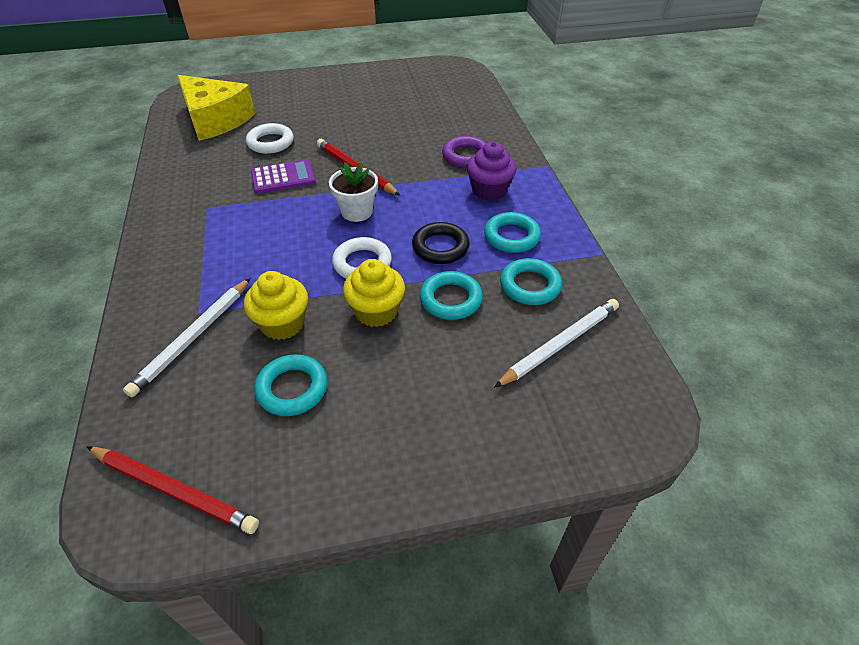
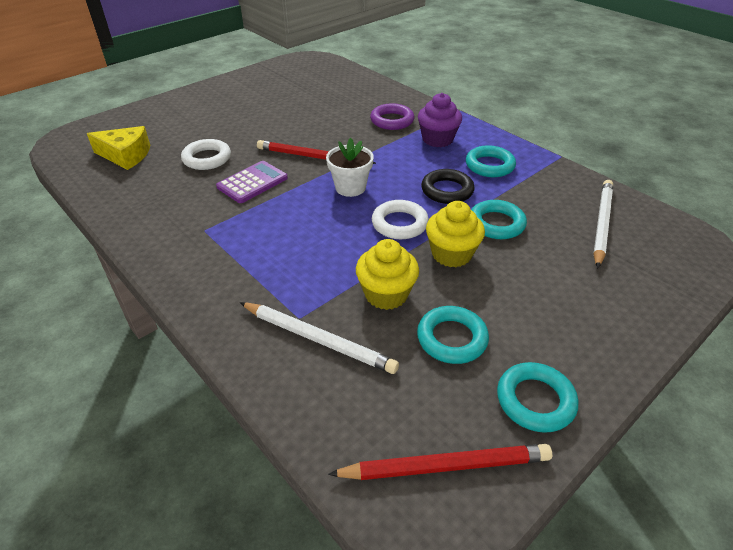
camera: 30 degrees left, 5 degrees down
(193, 338) = (318, 339): white pencil -> white pencil turned 60 degrees counterclockwise
(215, 120) = (126, 155): yellow cheese -> yellow cheese, size x0.65
(530, 286) = (539, 193): turquoise ring -> turquoise ring (535, 400)

